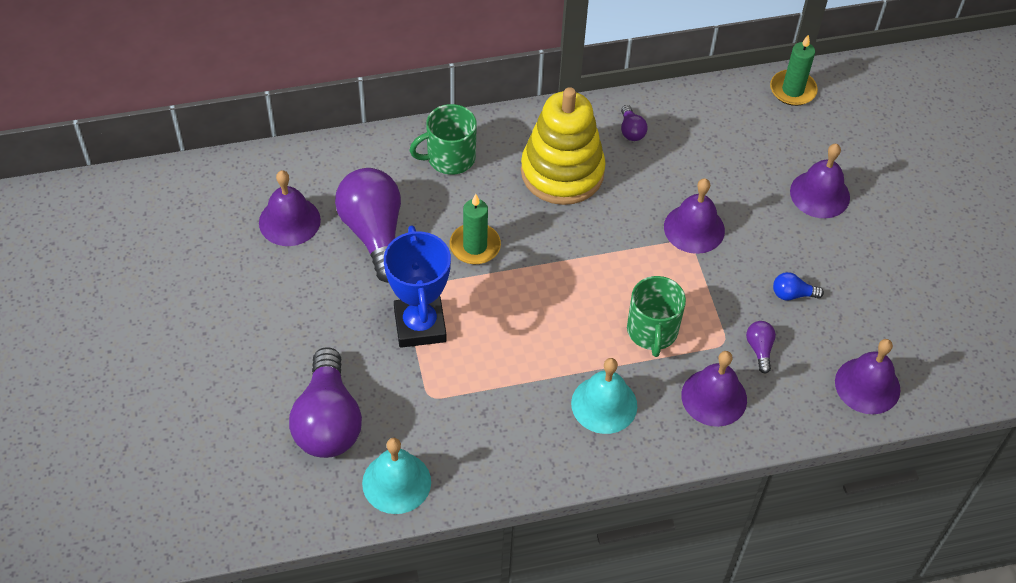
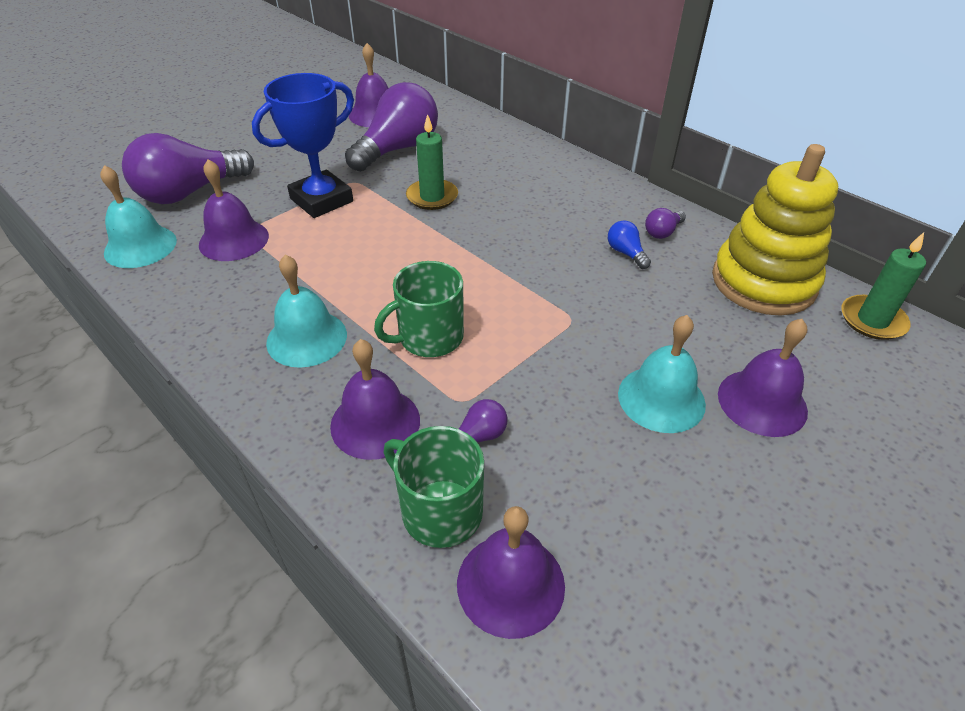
camera: 60 degrees right, 10 degrees down
(449, 158) = (511, 154): green mug -> green mug (440, 511)
(562, 172) = (564, 212): yellow stacking toy -> yellow stacking toy (763, 282)
(694, 228) = (594, 317): purple bell -> purple bell (234, 240)
(787, 240) = (661, 398): none -> turquoise bell
(792, 294) = (587, 436): blue light bulb -> blue light bulb (626, 253)

